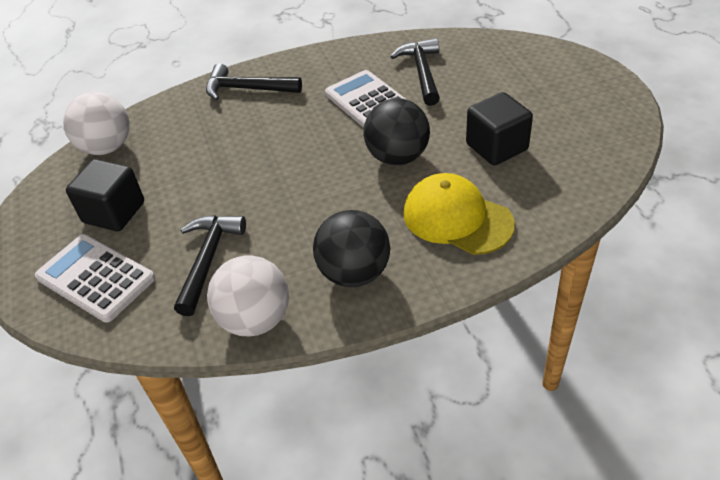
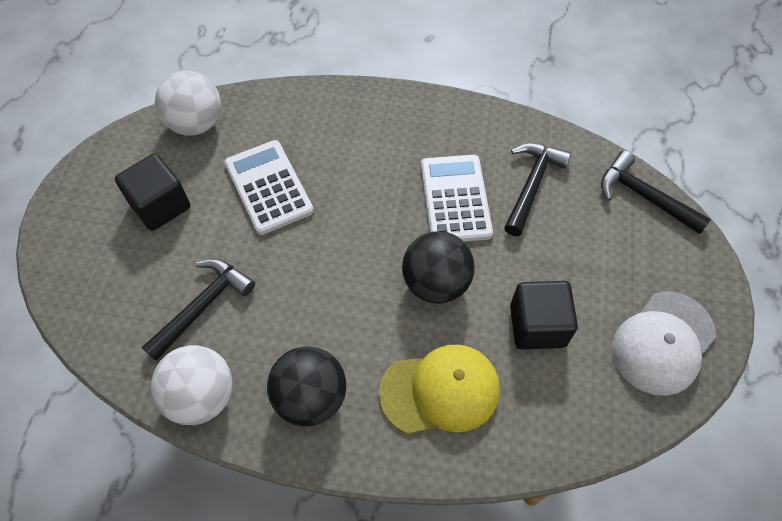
camera: 25 degrees right, 15 degrees up
(96, 278) = (107, 271): white calculator -> white calculator (269, 187)
(247, 89) = (355, 117): black hammer -> black hammer (644, 197)
(457, 218) = (440, 391): yellow cap -> yellow cap turned 105 degrees clockwise
(593, 116) = (662, 343): none -> white cap

